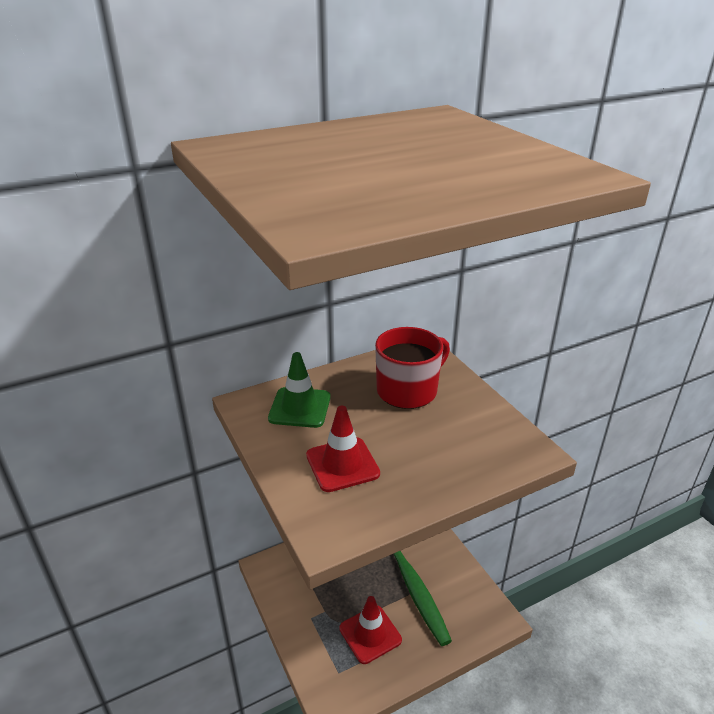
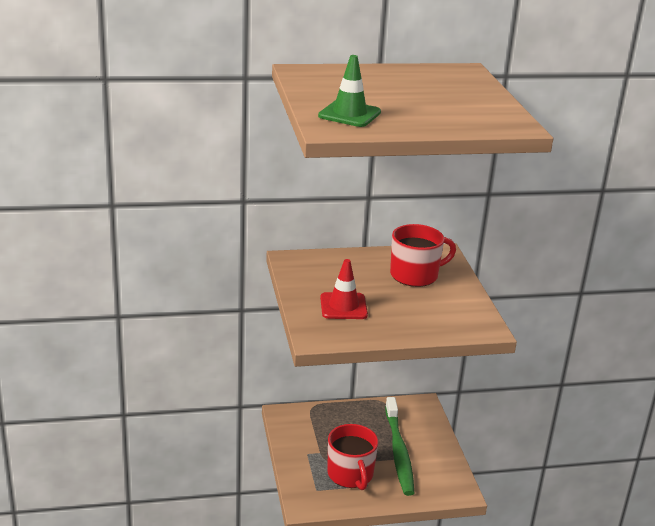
camera: 15 degrees right, 5 degrees down
(300, 408) = (328, 269): green traffic cone -> green traffic cone (349, 114)
(370, 634) = (350, 474): red traffic cone -> red mug

